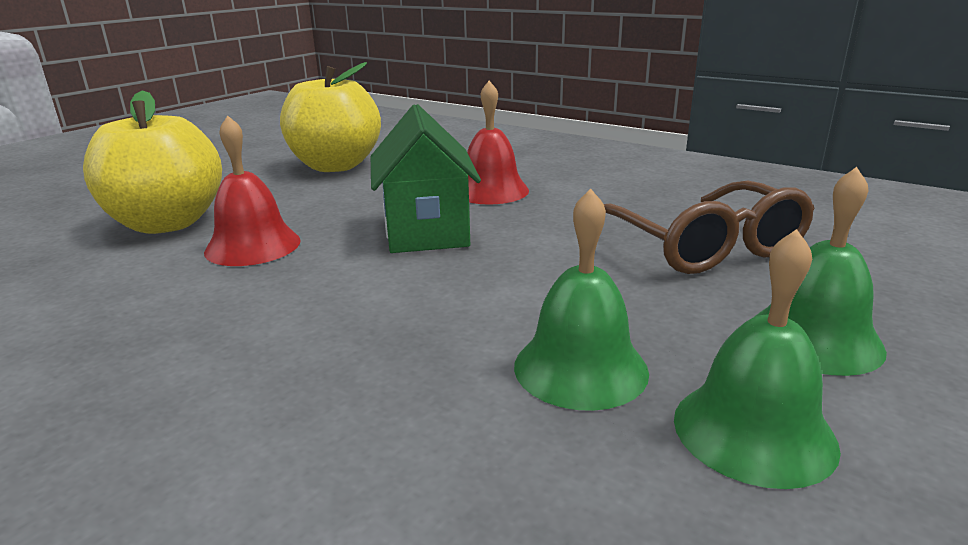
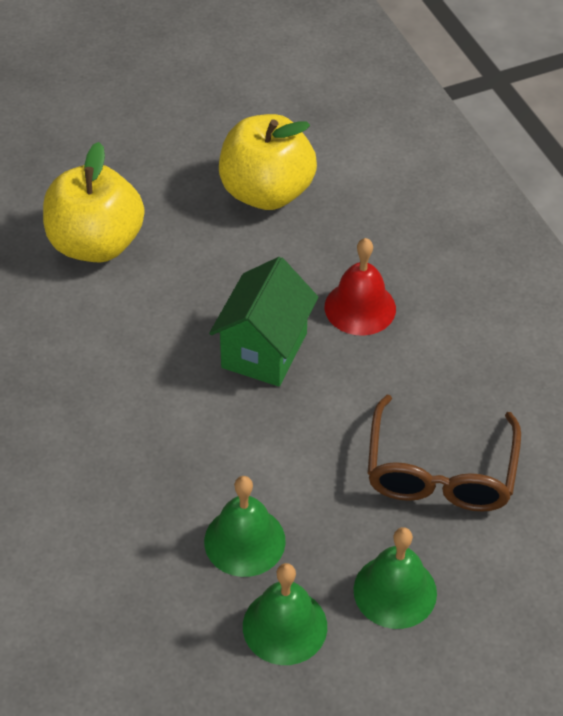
camera: 30 degrees right, 25 degrees up
(253, 246) = (139, 310): red bell -> none

